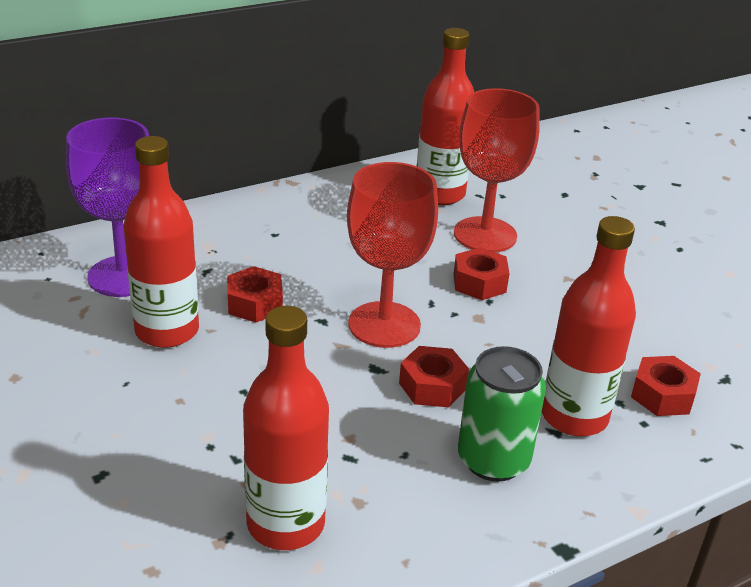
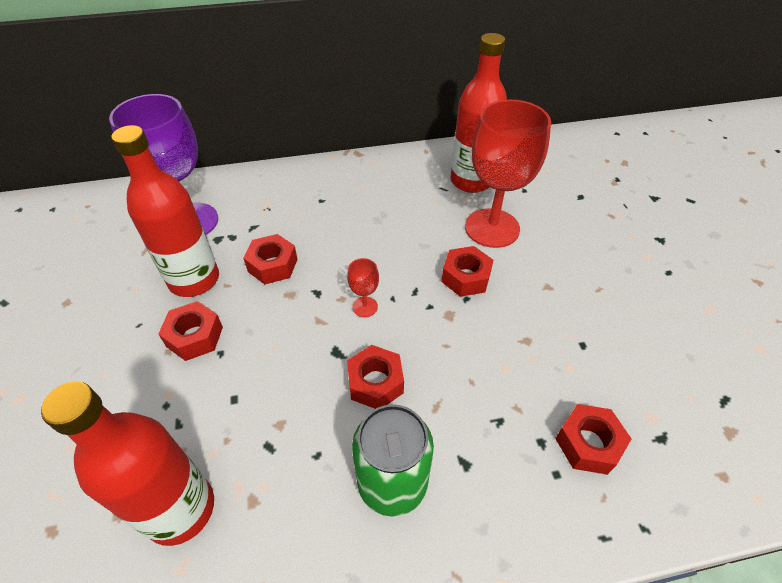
camera: 20 degrees right, 15 degrees up
(203, 382) = (195, 336): none -> red nut
(384, 325) = (365, 307): red goblet -> red goblet, size x0.41
(574, 416) = (490, 449): red bottle -> none

